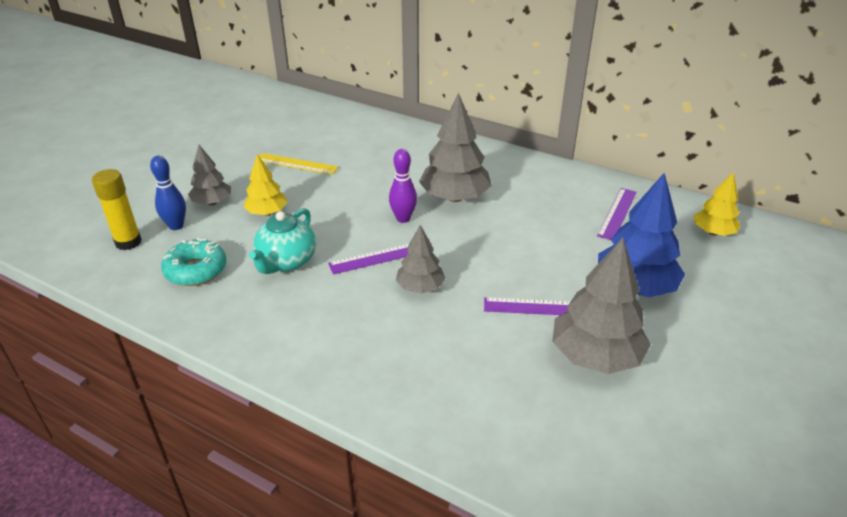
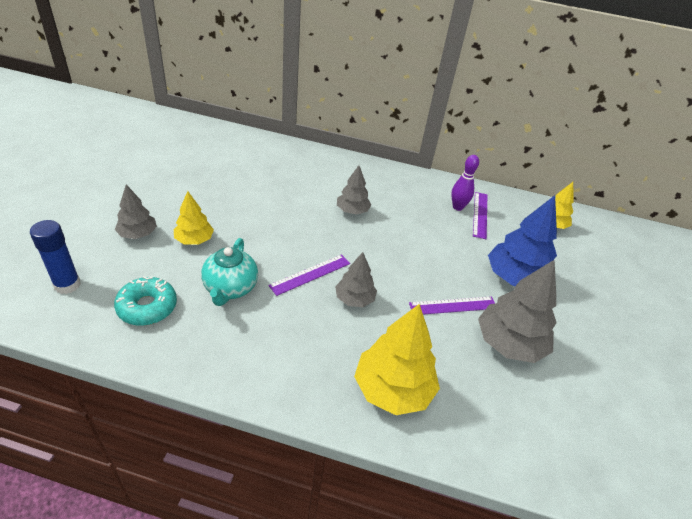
camera: 20 degrees left, 5 degrees up
(128, 242) = (67, 285): yellow glue stick -> blue glue stick
(176, 226) = (110, 262): blue bowling pin -> none
(297, 164) = (204, 188): yellow ruler -> none
(403, 218) = (317, 235): purple bowling pin -> purple bowling pin (457, 207)
(428, 382) = (393, 389): none -> yellow tree
(455, 197) = (352, 211): grey tree -> grey tree, size x0.58

